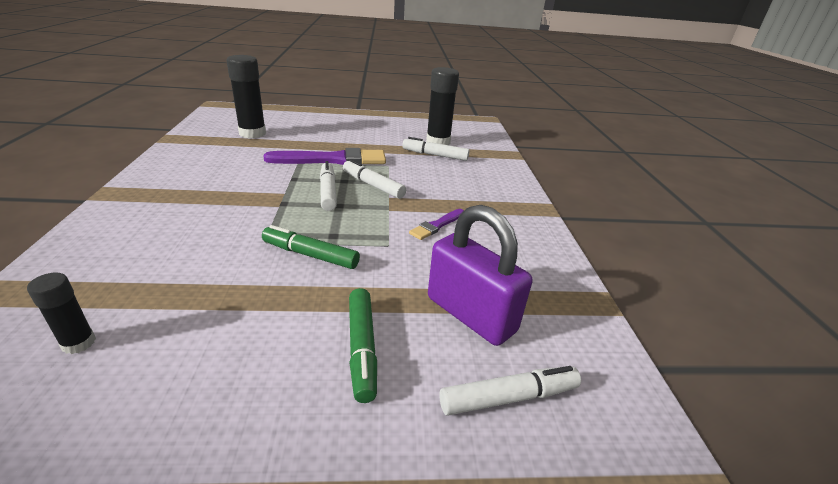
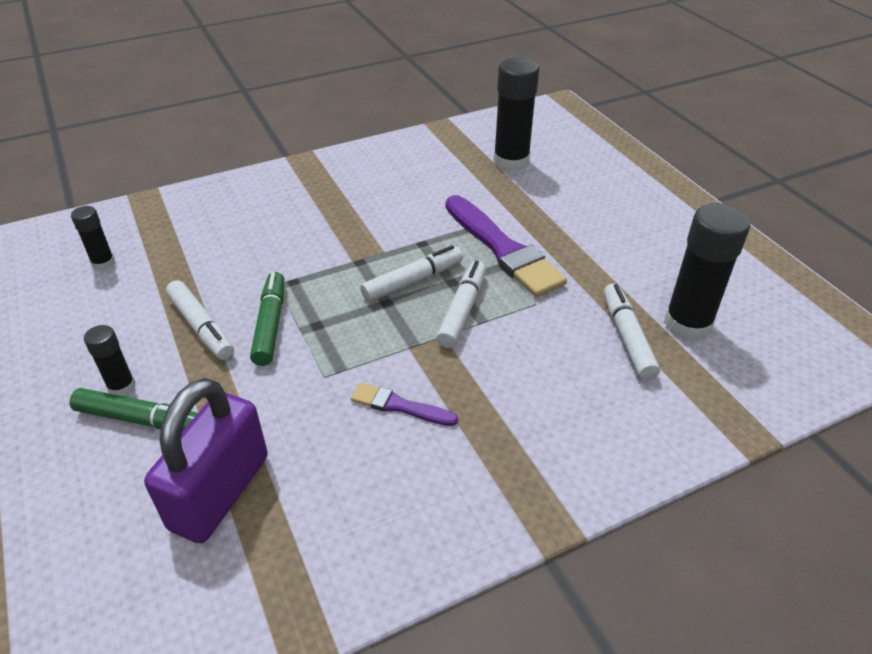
camera: 70 degrees right, 10 degrees up
(308, 354) = (121, 386): none -> black glue stick
(362, 348) = (139, 419): green marker -> green marker turned 135 degrees counterclockwise
(508, 397) = (97, 557): white marker -> white marker (201, 327)

